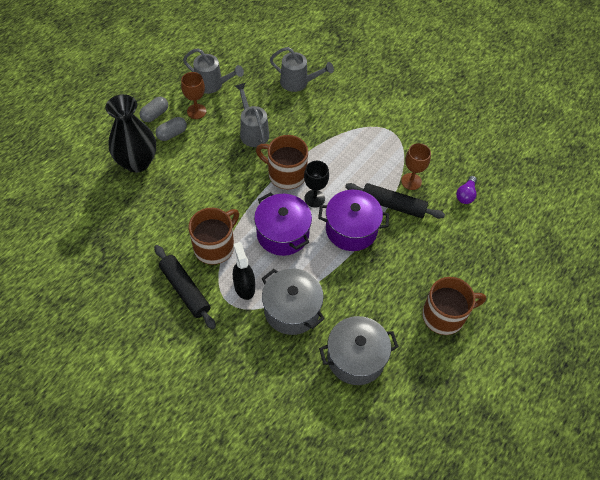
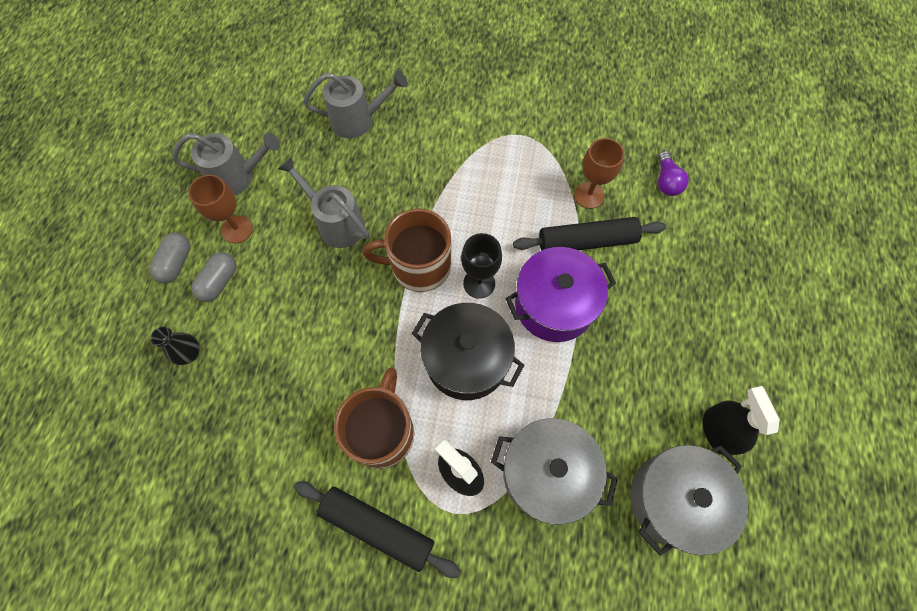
camera: 25 degrees left, 10 degrees up
(137, 162) = (190, 354): black vase -> black vase, size x0.42
(282, 233) = (466, 360): purple pot -> black pot
(406, 338) = (718, 431): none -> black spray bottle
(444, 316) = (745, 370): brown mug -> none

